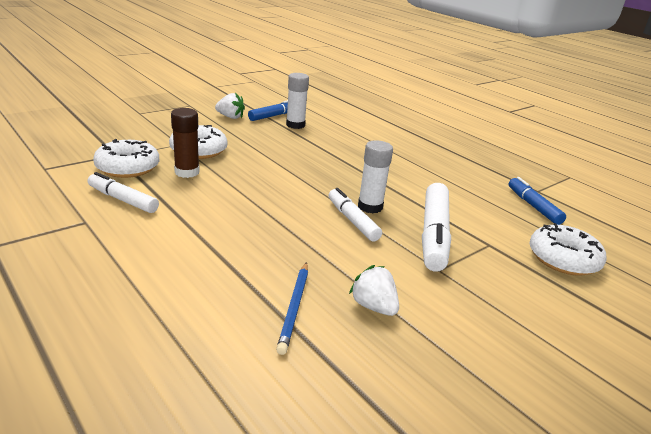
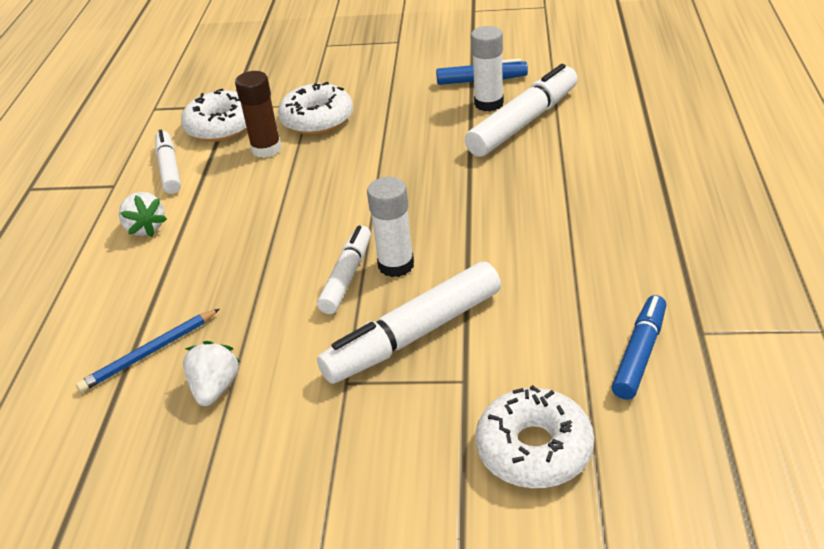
camera: 50 degrees right, 10 degrees up
(230, 117) = (421, 71): white strawberry -> white strawberry (145, 228)
(327, 130) = (523, 122): none -> white marker

